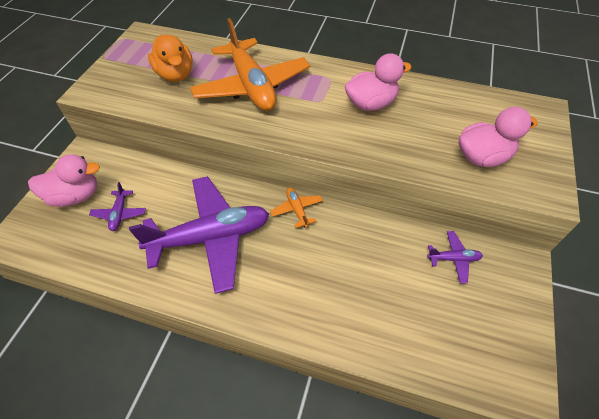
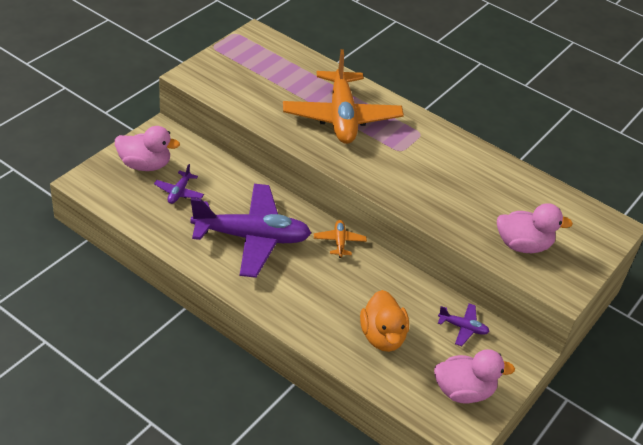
camera: 15 degrees right, 10 degrees down
(175, 74) = (274, 84): orange duck -> orange duck (382, 337)
(371, 104) = (447, 168): pink duck -> pink duck (463, 391)

